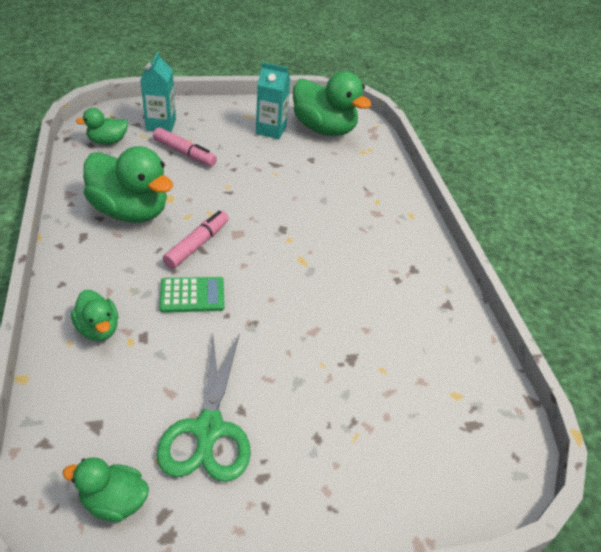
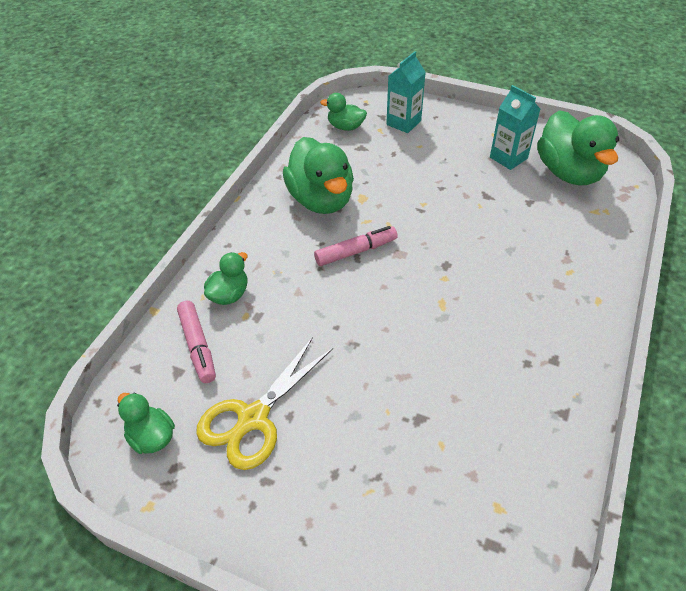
camera: 40 degrees right, 5 degrees up
(98, 329) = (229, 295): green duck -> green duck turned 150 degrees counterclockwise
(184, 153) = (406, 158): pink marker -> pink marker (198, 346)
(192, 295) = (320, 296): green calculator -> none
(208, 430) = (253, 419): green scissors -> yellow scissors

